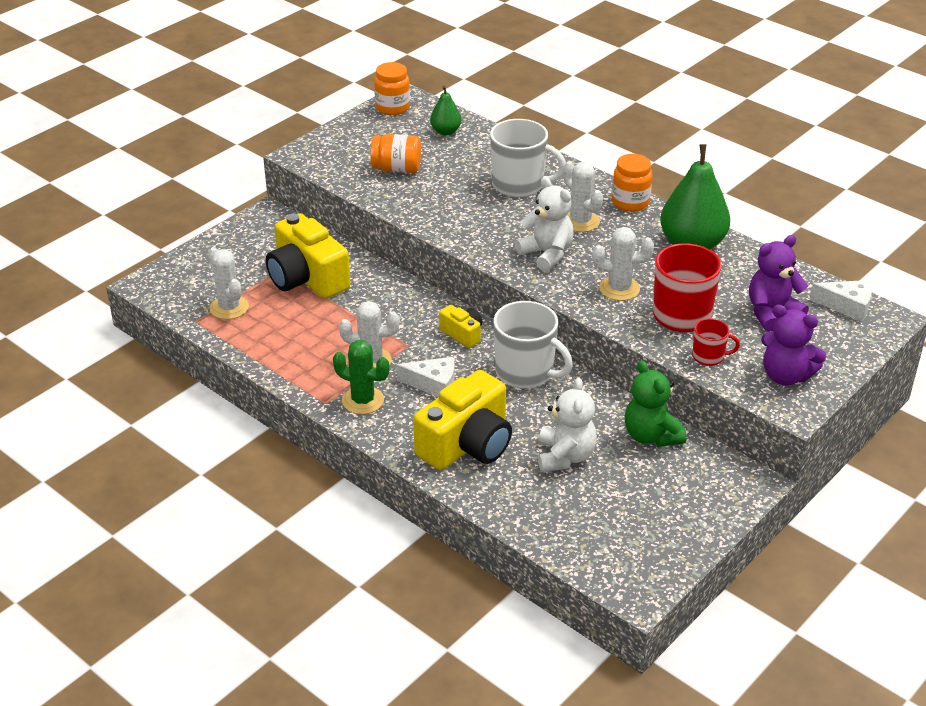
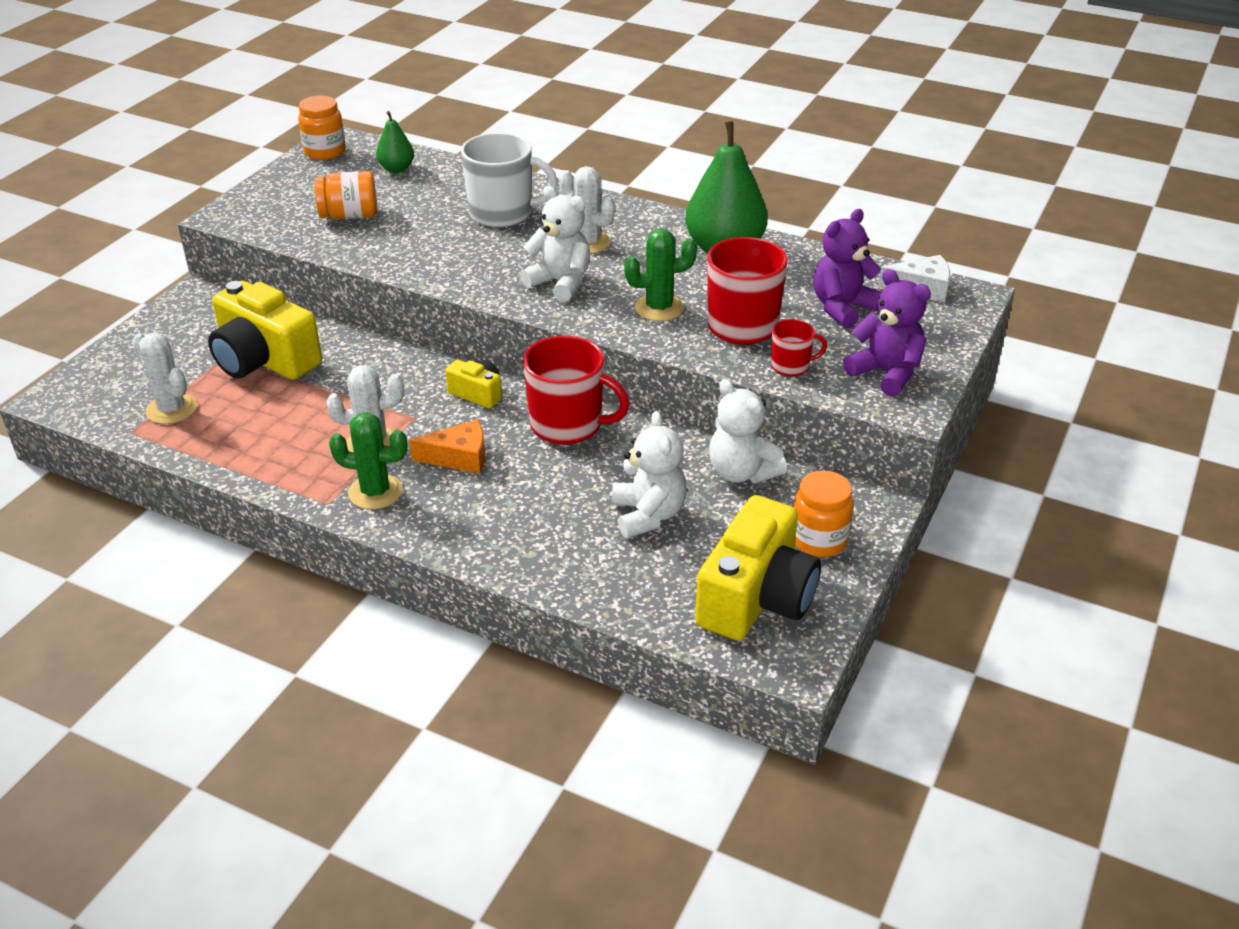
camera: 15 degrees left, 0 degrees up
(433, 384) = (459, 457): white cheese -> orange cheese
(467, 444) = (523, 522): yellow camera -> yellow camera (756, 598)
(525, 372) = (568, 425): white mug -> red mug
(619, 288) = (659, 308): white cactus -> green cactus
(630, 202) = (638, 215): orange jar -> orange jar (818, 540)
(651, 435) = (741, 472): green teddy bear -> white teddy bear
(785, 376) = (886, 373): purple teddy bear -> purple teddy bear turned 150 degrees counterclockwise

